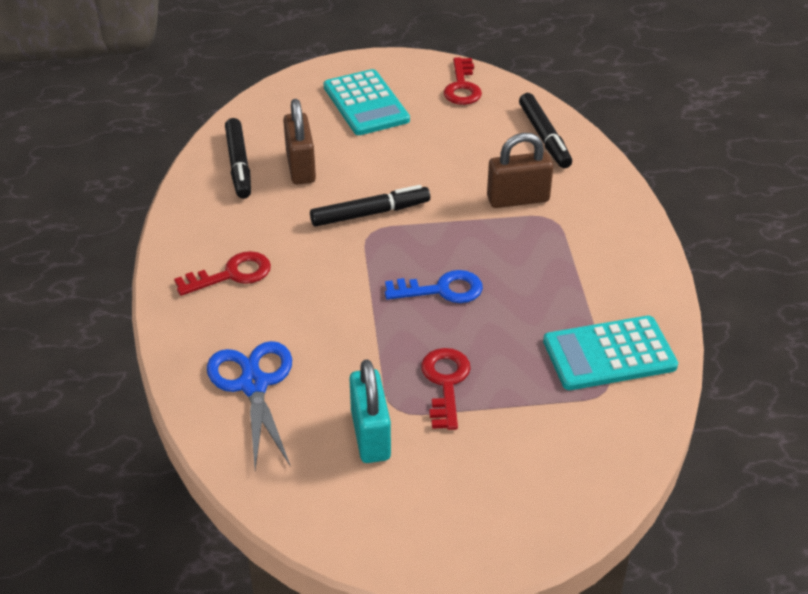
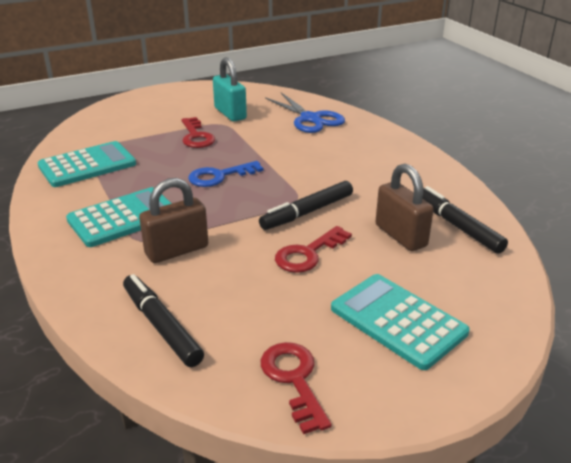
camera: 160 degrees right, 10 degrees down
(231, 274) = (376, 158): red key -> red key (308, 254)
(566, 251) = (123, 218): none -> turquoise calculator

